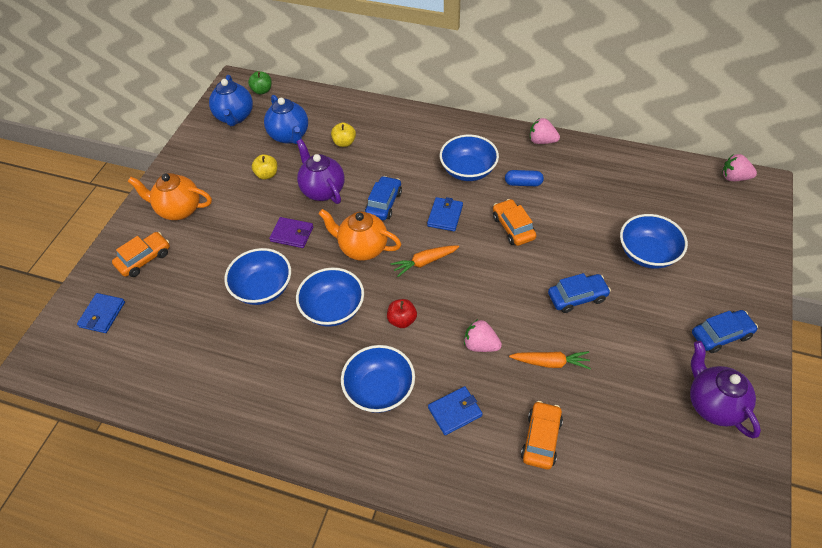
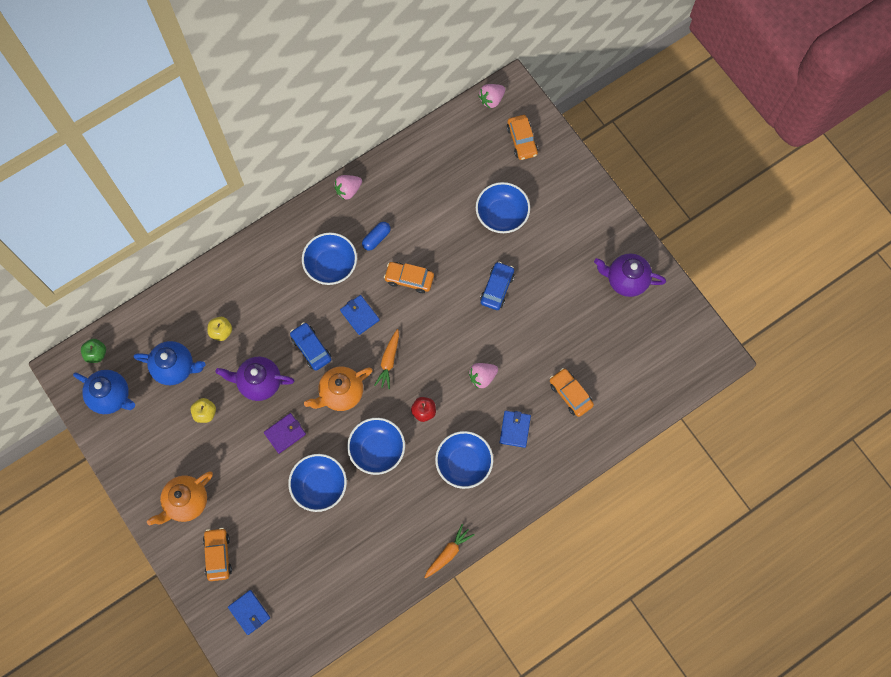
camera: 55 degrees left, 20 degrees up
(550, 362) = (528, 346): orange carrot -> orange carrot (448, 553)
(721, 335) = (590, 231): blue car -> none
(730, 222) = (522, 140): none -> orange car

